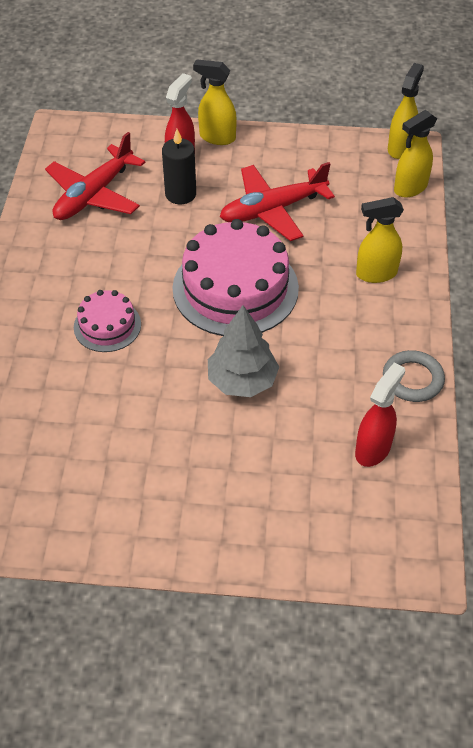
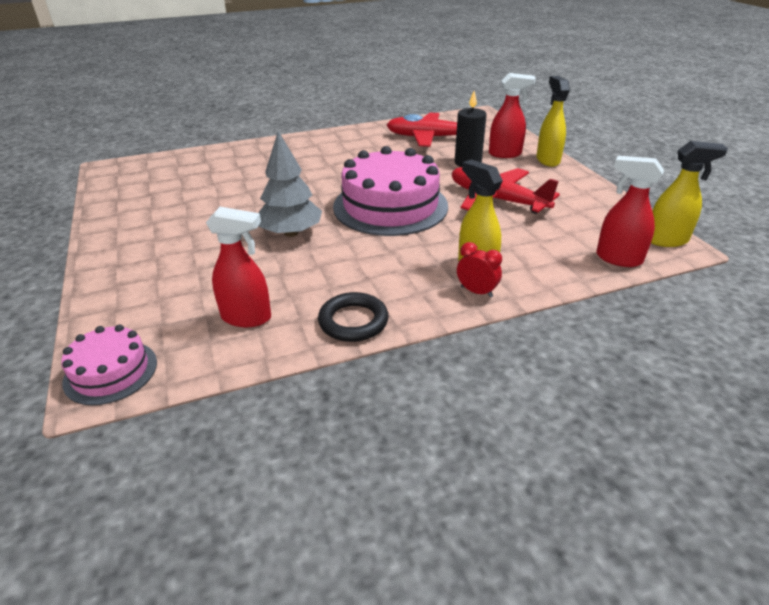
camera: 65 degrees right, 15 degrees down
(107, 325) = (310, 171): pink cake -> pink cake (111, 372)
(410, 188) = (618, 258): yellow spray bottle -> red spray bottle
(411, 289) = (476, 292): none -> red clock
(412, 379) = (353, 321): grey ring -> black ring

